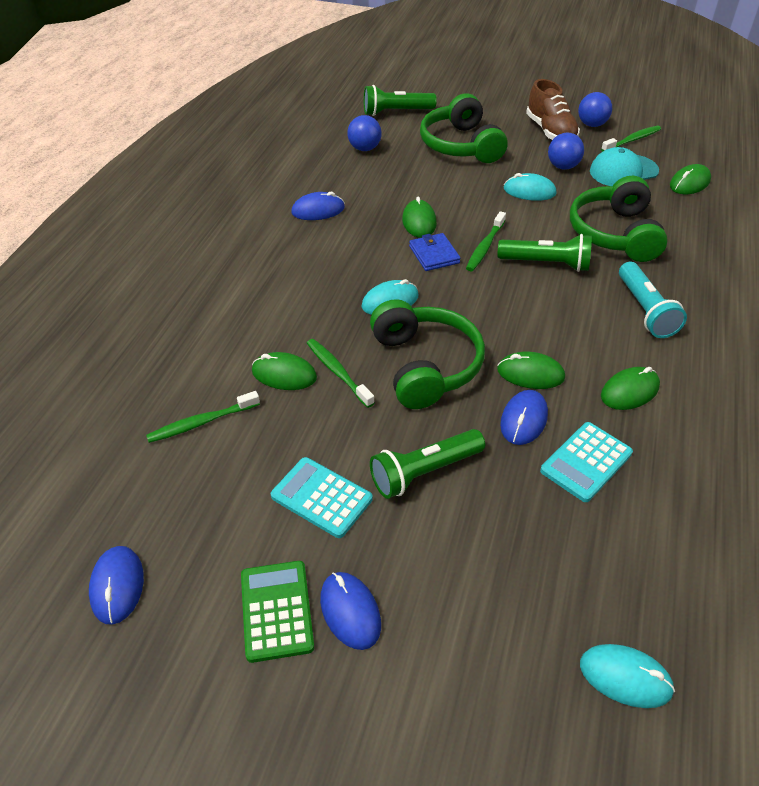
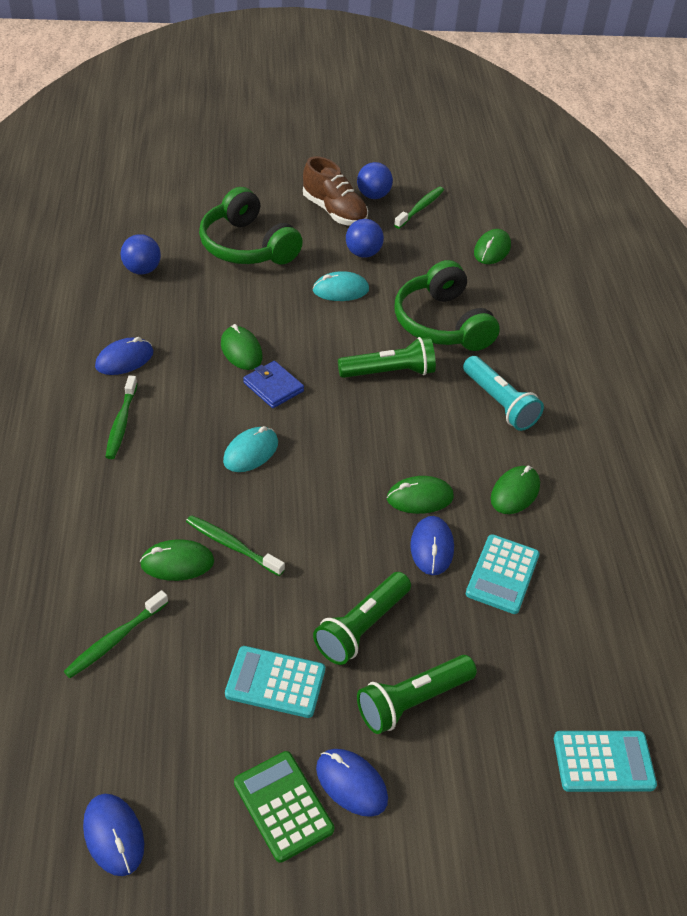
camera: 25 degrees left, 0 degrees up
(396, 112) = (157, 215): green flashlight -> green flashlight (412, 701)
(425, 365) = (316, 515): green headphones -> none
(485, 247) = (321, 366): green toothbrush -> green toothbrush (121, 423)
(623, 171) = (424, 247): turquoise cap -> none
(625, 677) = (603, 762): turquoise mouse -> turquoise calculator

